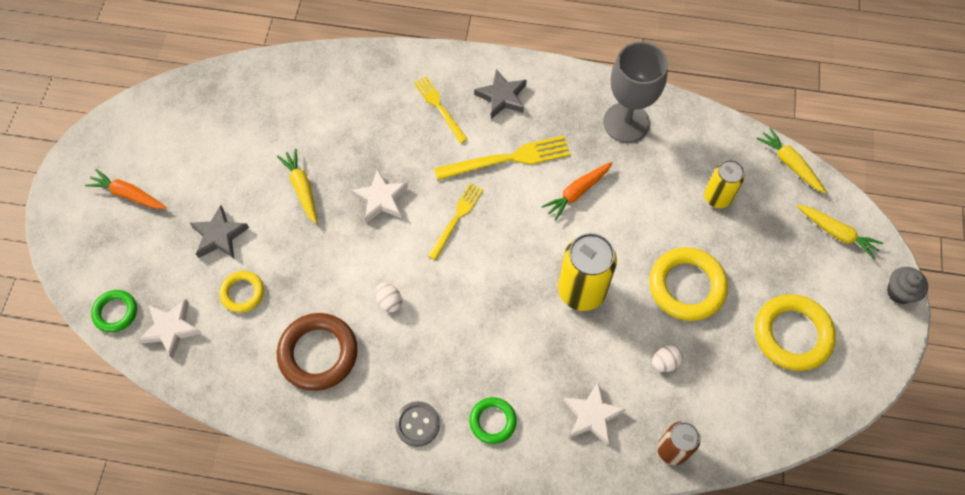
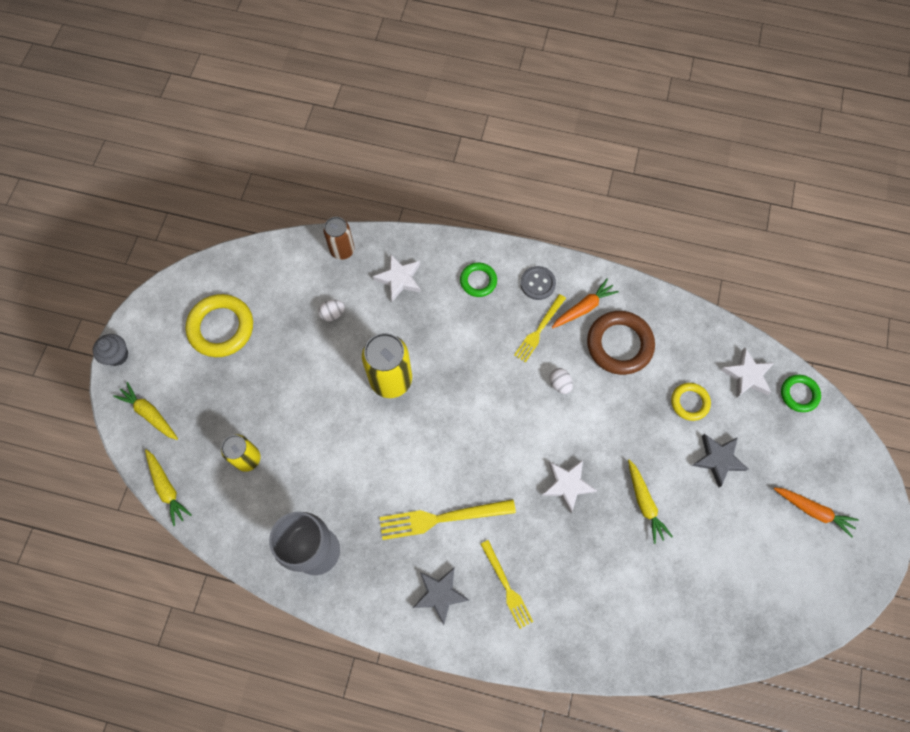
camera: 175 degrees left, 5 degrees up
(456, 218) = (496, 458): yellow fork -> yellow fork (539, 330)
(577, 192) = (379, 475): orange carrot -> orange carrot (583, 308)
(686, 286) = (298, 376): yellow ring -> none

